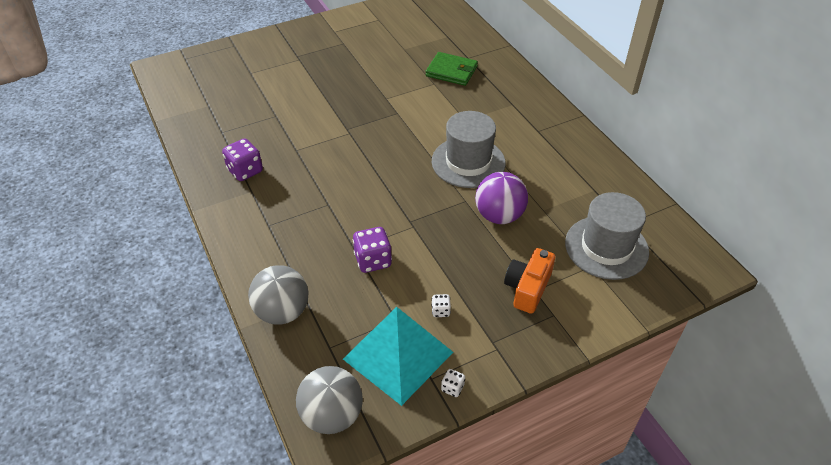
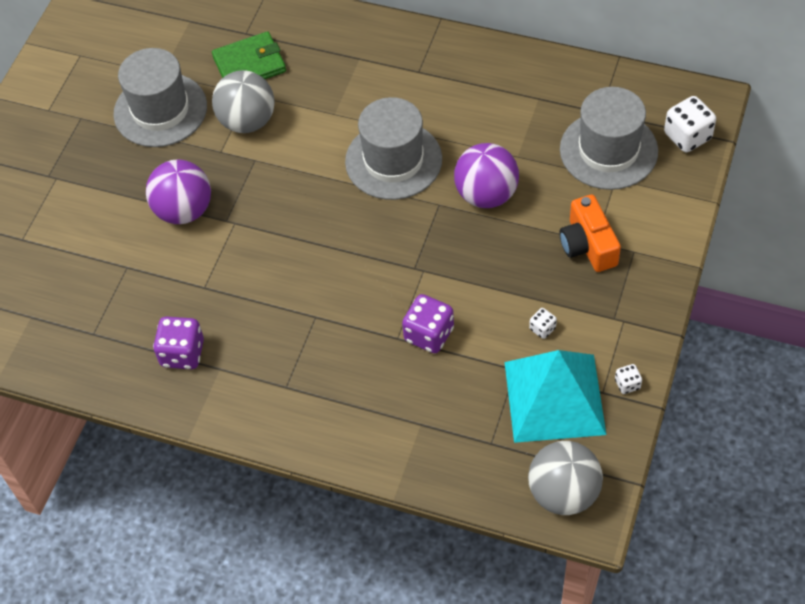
camera: 40 degrees left, 10 degrees up
(282, 312) = (410, 451): grey ball -> grey ball (247, 121)
(334, 111) = (184, 210): none -> purple ball
(382, 63) = (160, 110): none -> grey hat
(672, 278) = (687, 136): none -> white dice

